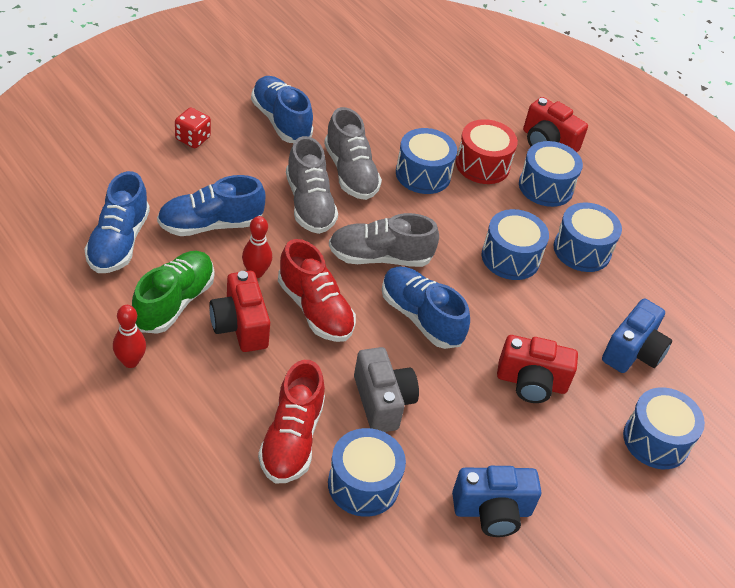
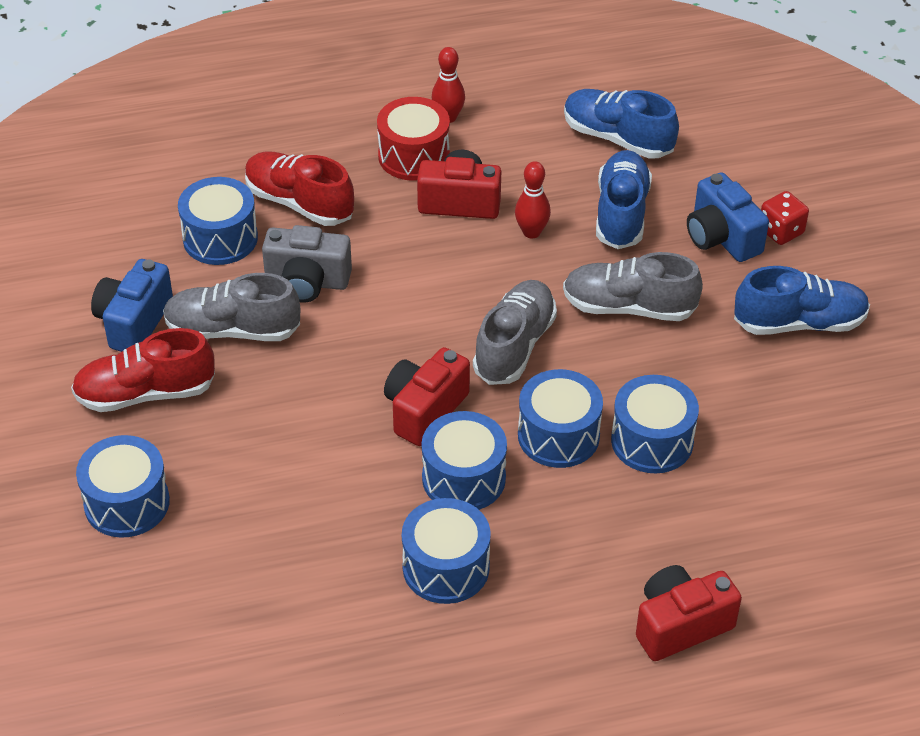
camera: 120 degrees right, 0 degrees up
(174, 302) = (513, 161): green shoe -> none
(315, 309) = (457, 265): red shoe -> red shoe (145, 393)
(350, 173) = (676, 364): grey shoe -> grey shoe (232, 330)
(420, 317) = (405, 352): blue shoe -> none
(482, 165) = (653, 518): red drum -> red drum (413, 156)
(531, 382) = (265, 418): red camera -> red camera (424, 410)
(545, 187) = (584, 579): blue drum -> blue drum (558, 435)
(633, 352) = (256, 543): blue camera -> blue camera (721, 237)

